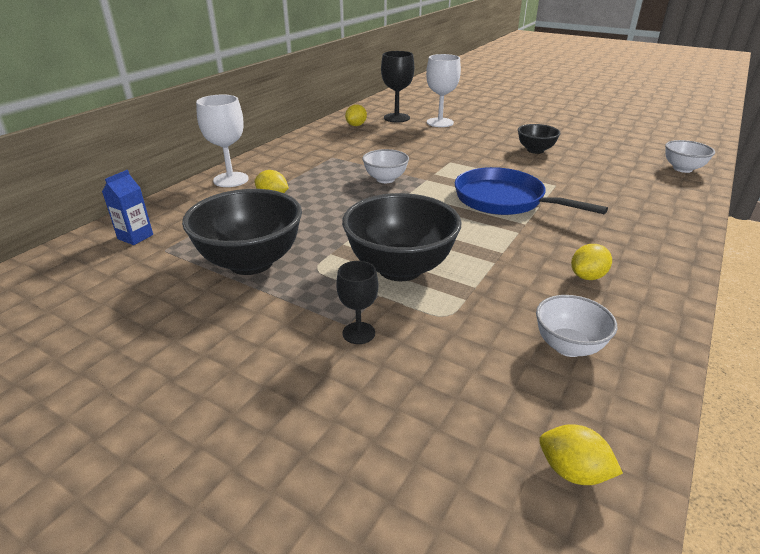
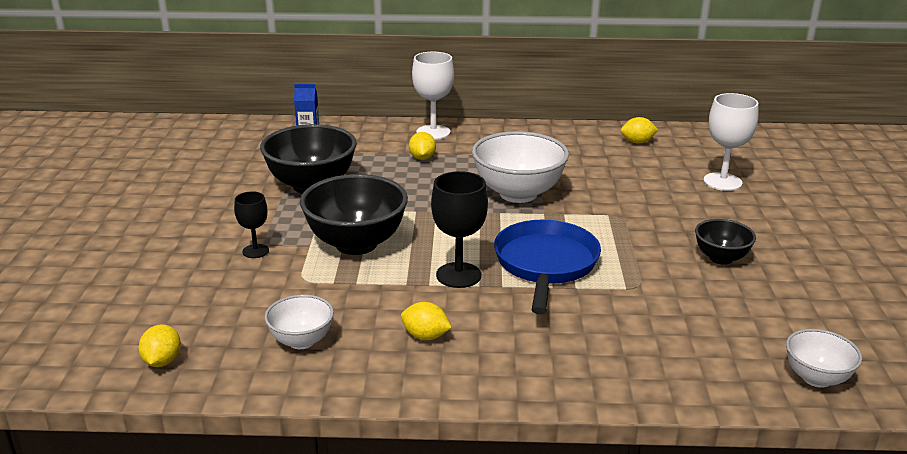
camera: 60 degrees right, 5 degrees down
(385, 179) = (518, 194): white bowl -> white bowl, size x1.83
(396, 118) = (696, 155): black goblet -> black goblet (458, 275)

